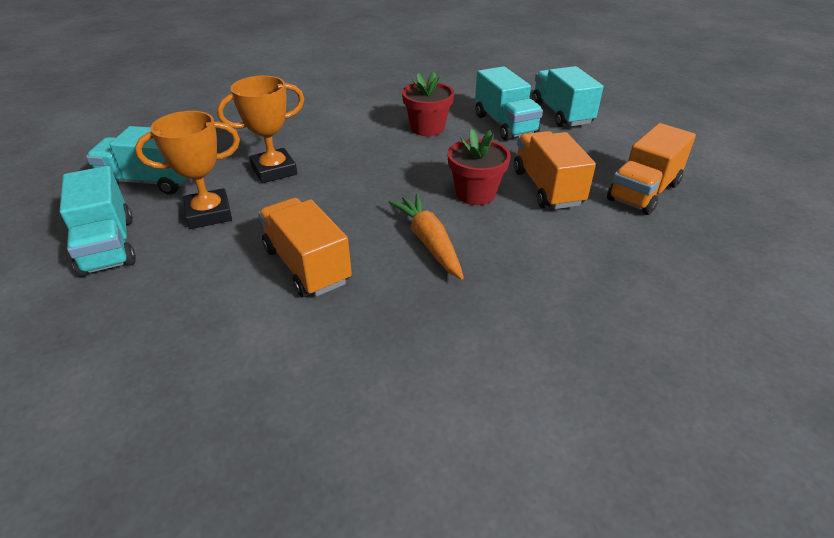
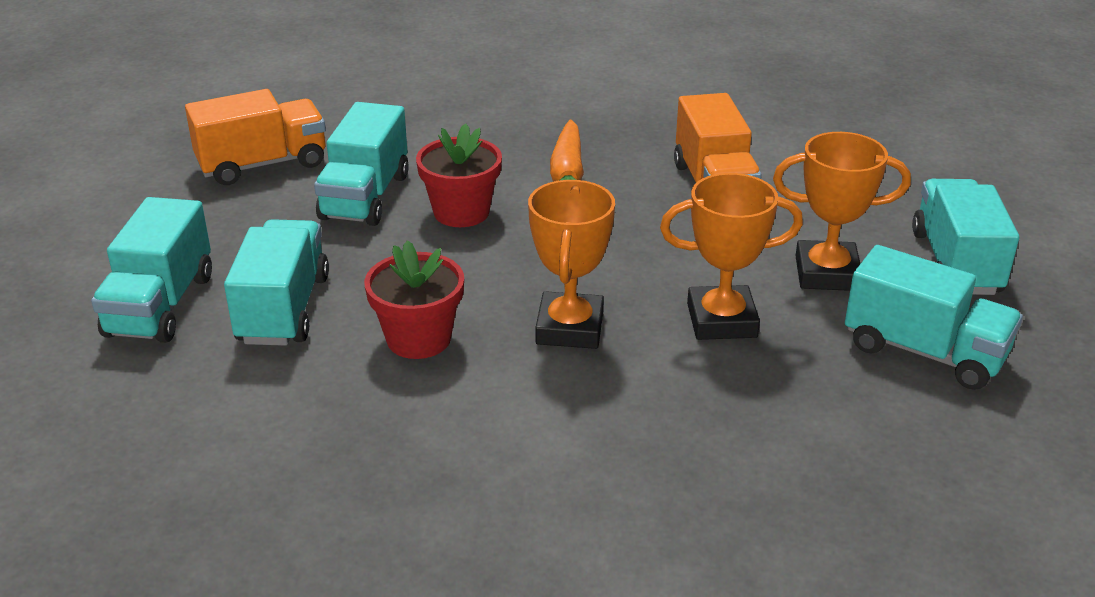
camera: 155 degrees left, 5 degrees down
(357, 148) = (569, 328): none -> orange trophy
(547, 188) = (365, 197): orange truck -> turquoise truck

